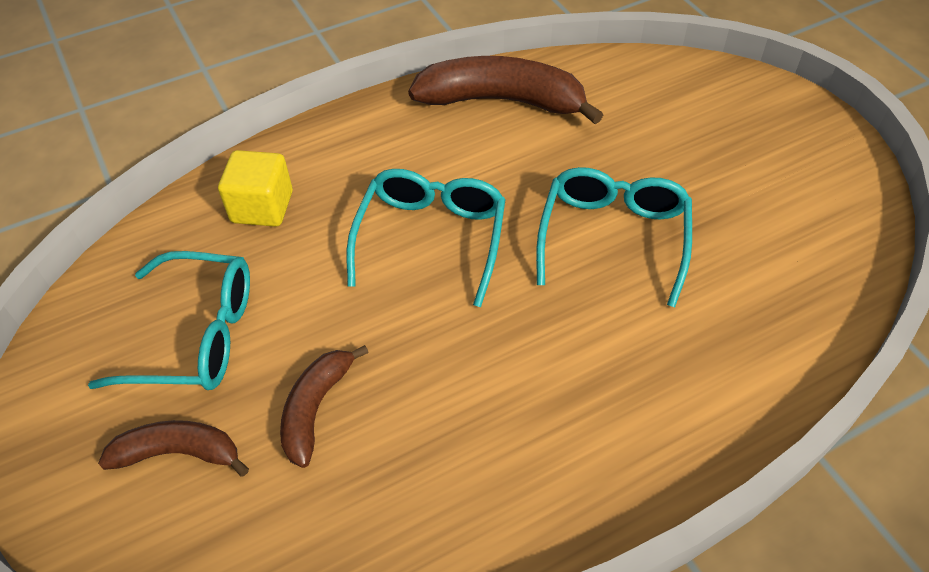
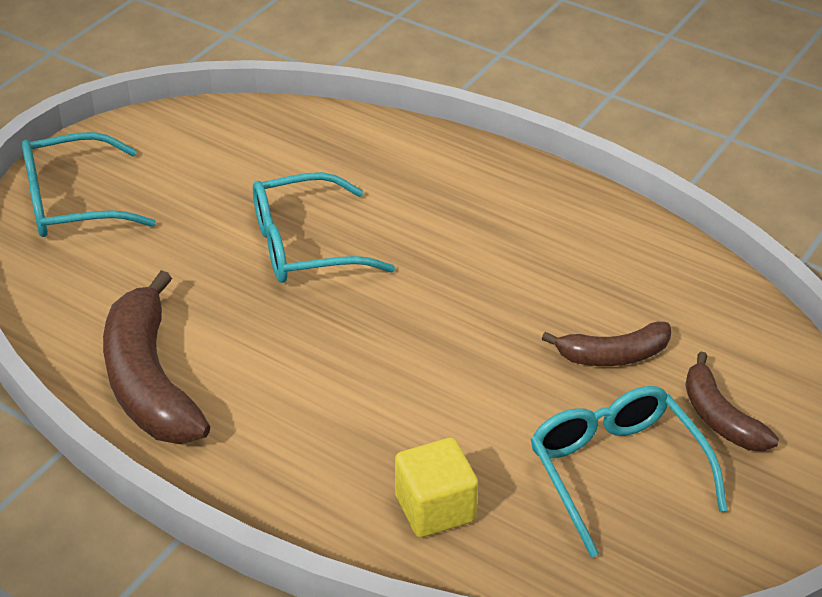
camera: 120 degrees left, 10 degrees down
(431, 238) = (385, 359): turquoise glasses -> turquoise glasses (72, 202)

